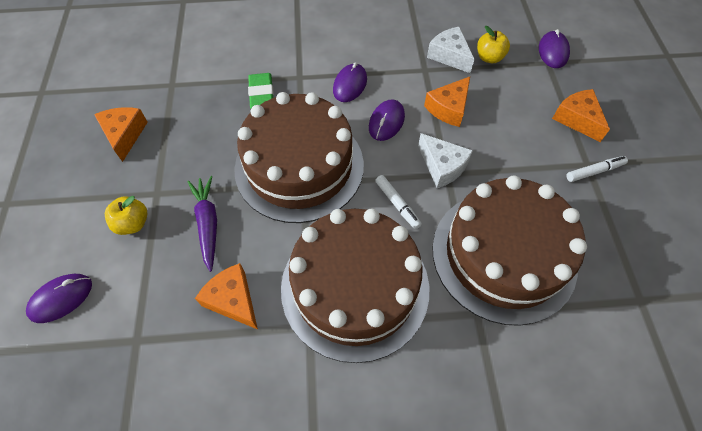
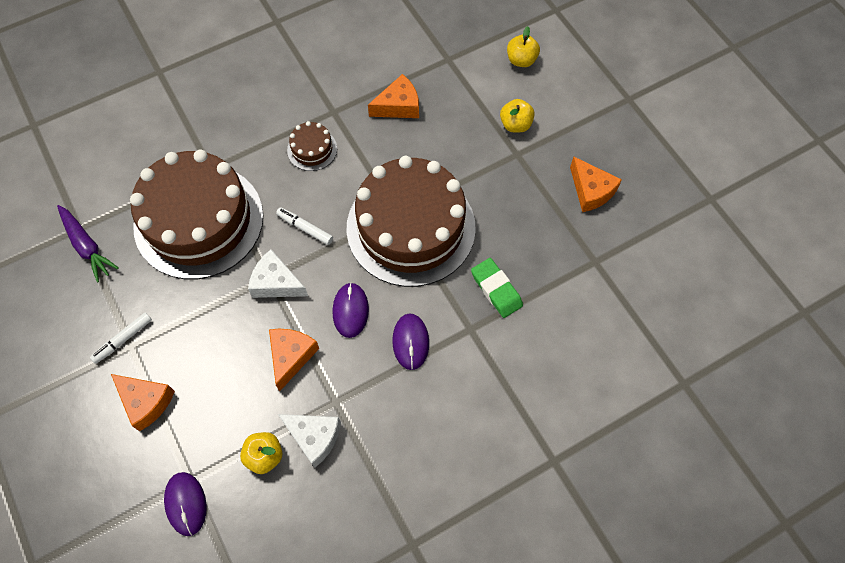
camera: 155 degrees right, 5 degrees up
(61, 298) = (521, 60): purple mouse -> yellow apple
(208, 224) = (456, 148): purple carrot -> purple carrot (87, 246)
(233, 300) = (398, 106): orange cheese -> orange cheese turned 45 degrees counterclockwise
(355, 287) = (312, 149): brown cake -> brown cake, size x0.41

